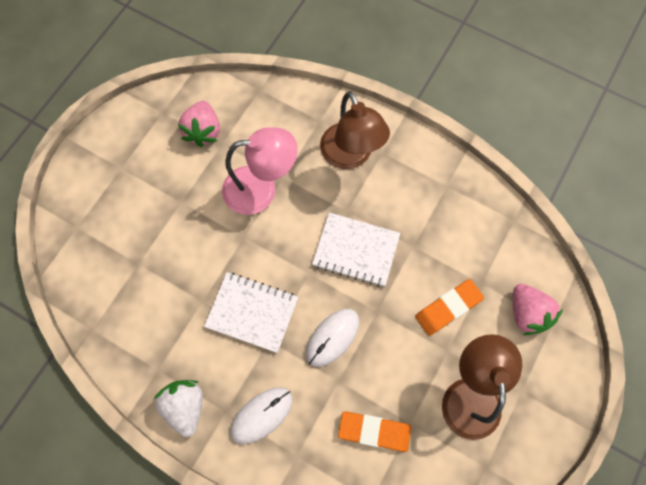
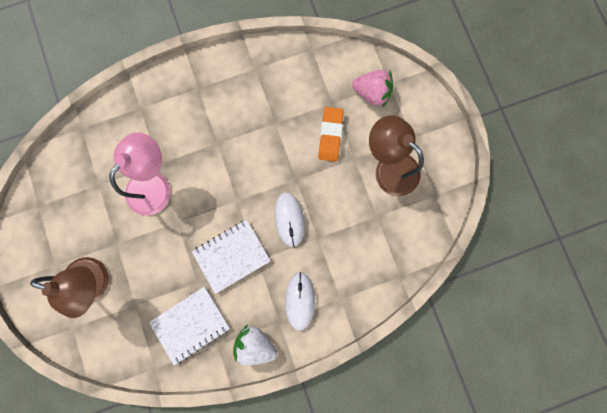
camera: 50 degrees left, 10 degrees up
(203, 131) = (78, 189): pink strawberry -> none
(350, 156) = (183, 109): brown lamp -> brown lamp (96, 283)
(356, 250) = (248, 159): white notebook -> white notebook (190, 325)
(374, 431) = (364, 241): orange eraser -> none

